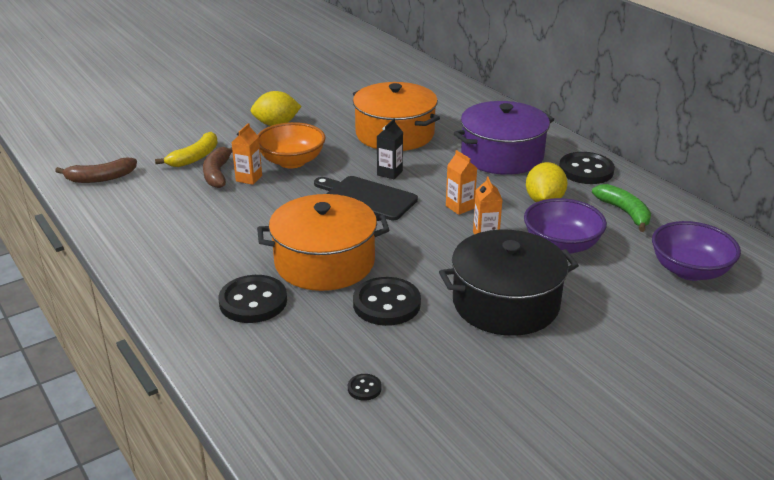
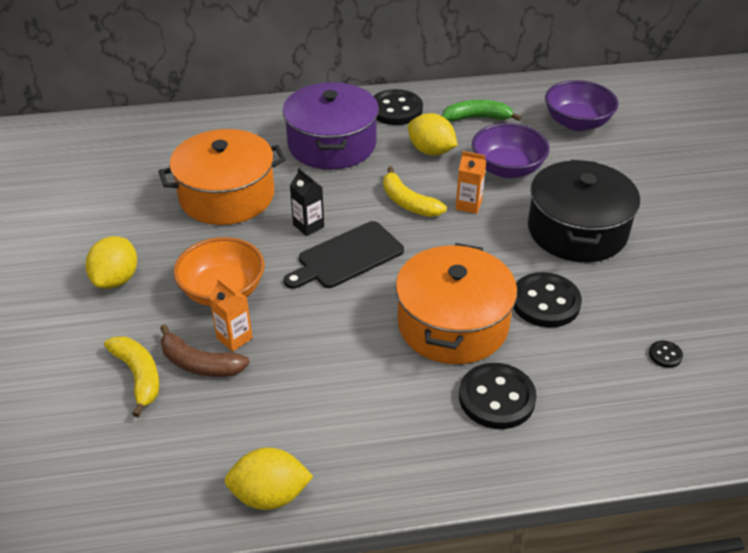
camera: 65 degrees left, 10 degrees up
(100, 178) = (115, 490): brown banana -> none
(116, 229) = (270, 495): none -> yellow lemon
(460, 207) = (408, 202): orange carton -> yellow banana

